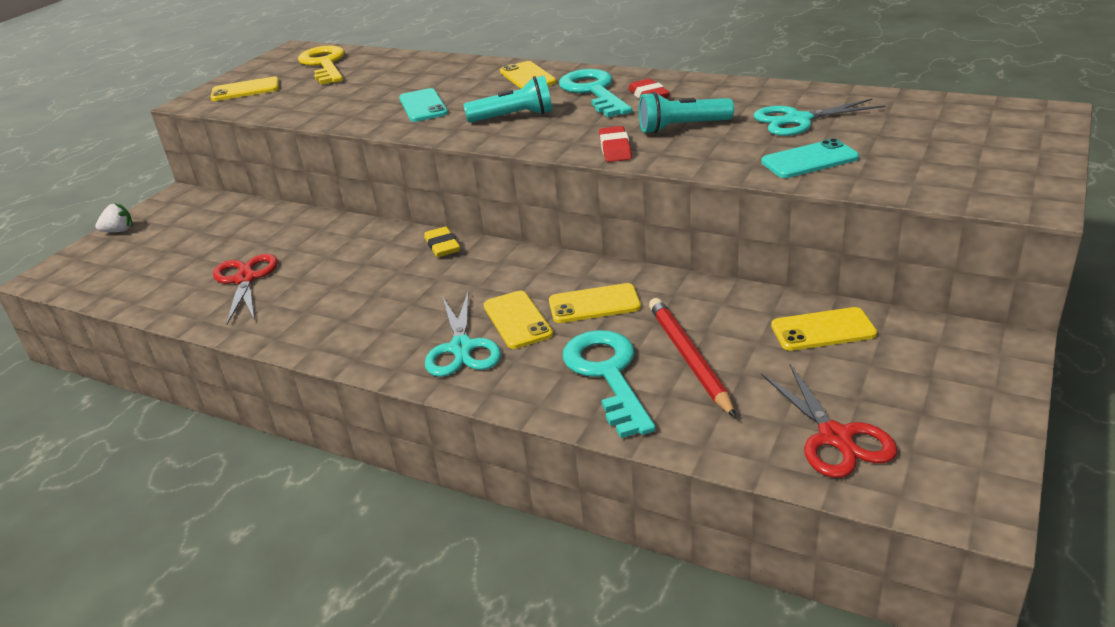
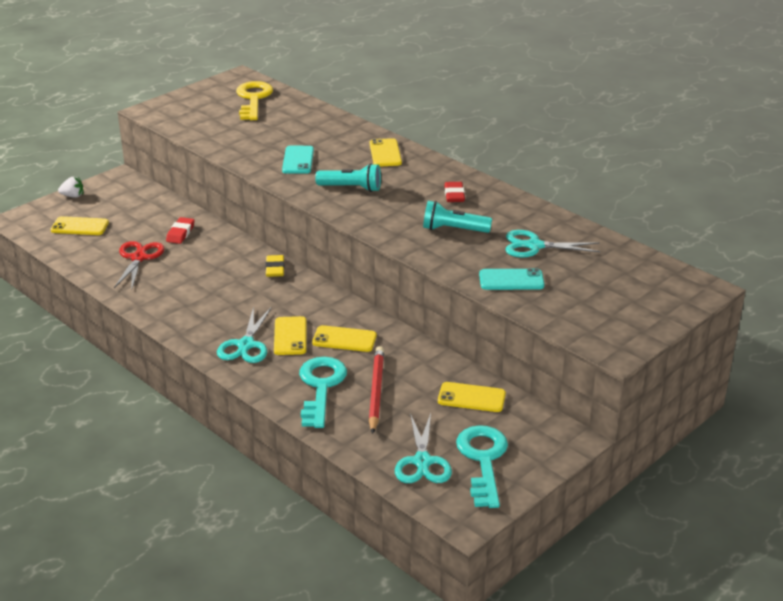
camera: 15 degrees right, 0 degrees up
(245, 90) = (188, 109): yellow phone -> yellow phone (80, 226)
(593, 92) = (420, 180): turquoise key -> turquoise key (483, 460)
(615, 148) = (397, 235): red eraser -> red eraser (180, 233)
(835, 437) = (422, 462): red scissors -> turquoise scissors

